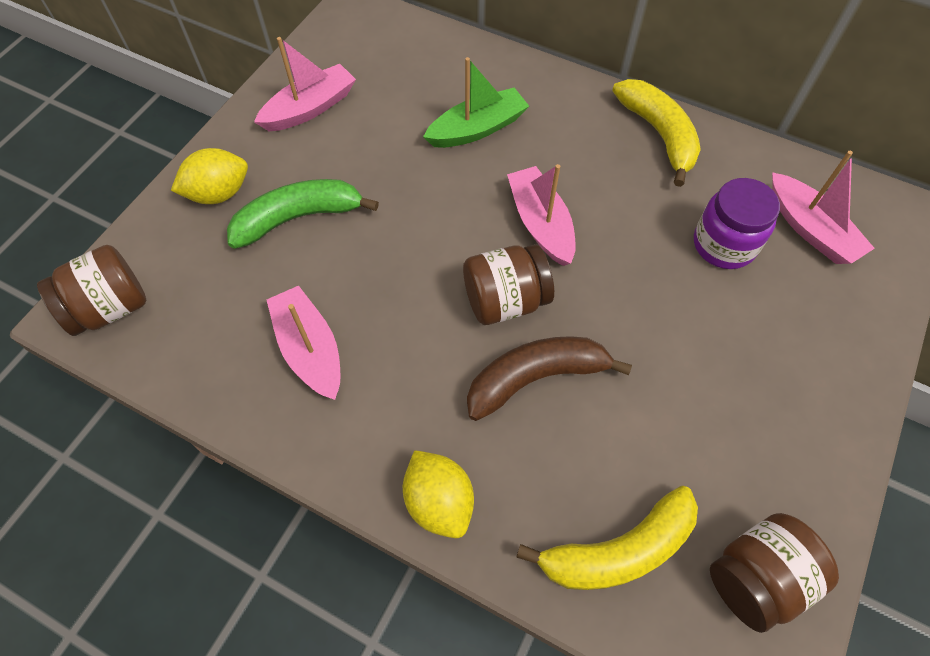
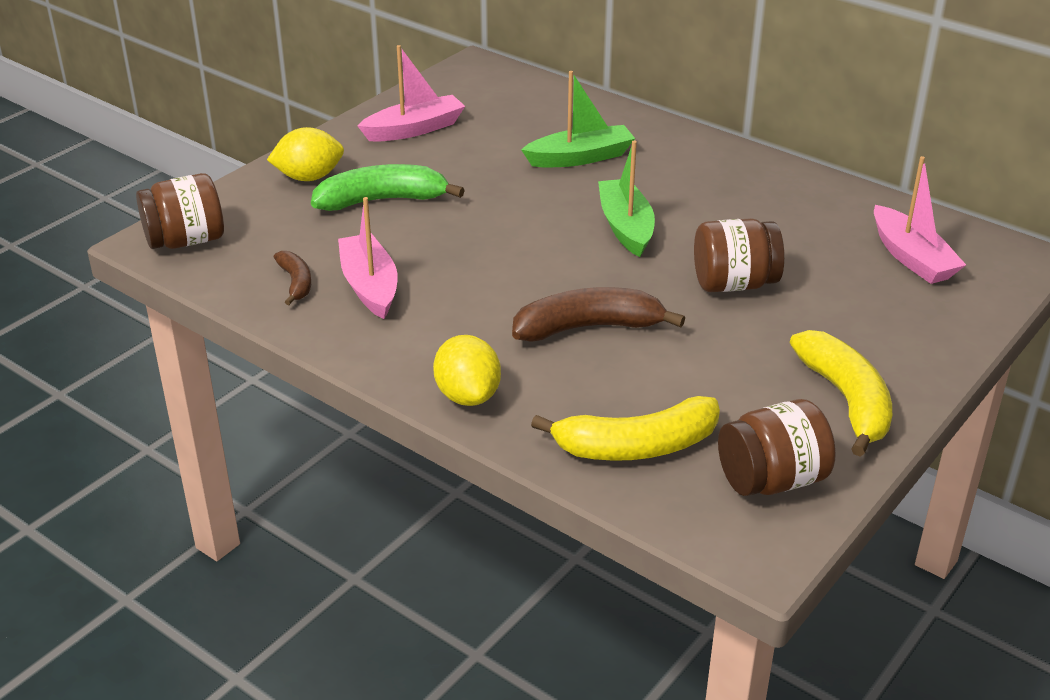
camera: 10 degrees right, 25 degrees down
(234, 356) = (296, 283): none -> brown banana
(505, 301) = (573, 274): brown jar -> brown jar (734, 284)
(540, 223) = (626, 227): pink boat -> green boat
(659, 134) = (770, 178): yellow banana -> yellow banana (846, 400)
(723, 245) = (814, 259): purple jar -> none

